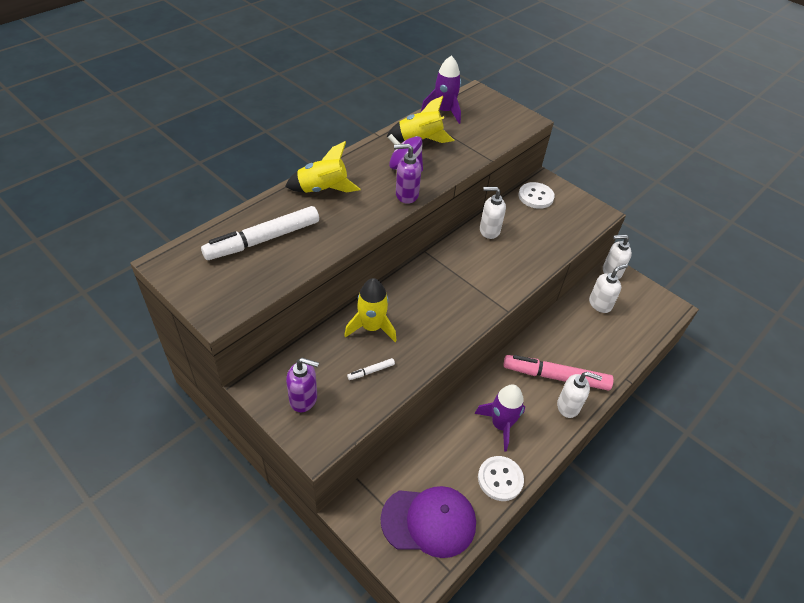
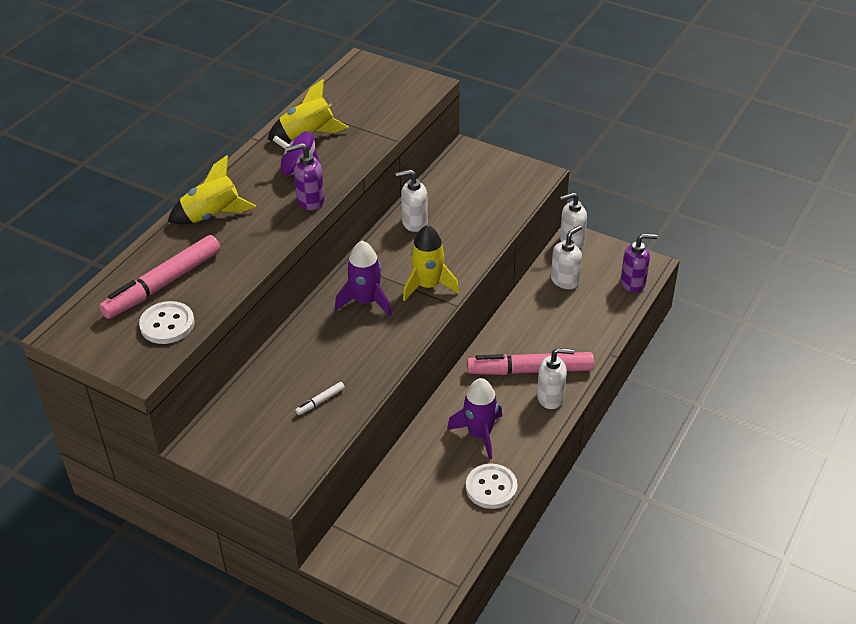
camera: 10 degrees left, 5 degrees down
(263, 240) = (163, 284): white marker -> pink marker
(304, 399) = (254, 445): purple soap dispenser -> purple soap dispenser (633, 283)
(371, 327) = (307, 357): yellow rocket -> yellow rocket (428, 285)
(429, 521) = (424, 546): purple cap -> none
(444, 111) = (327, 95): purple rocket -> purple rocket (366, 301)
(535, 196) = (460, 172): white button -> white button (167, 324)

